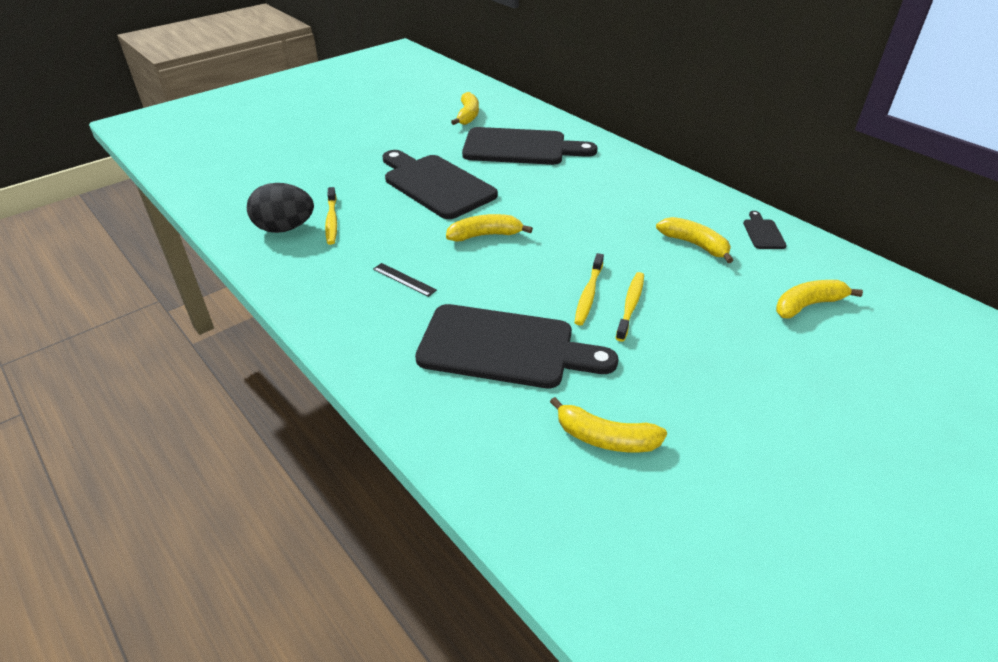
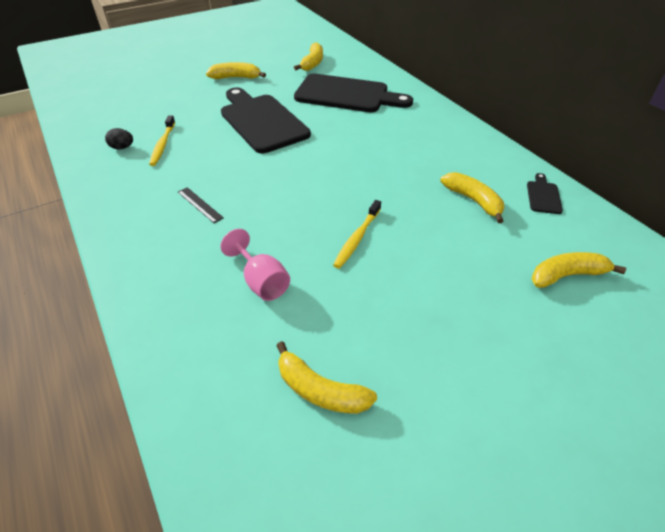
camera: 10 degrees right, 5 degrees up
(285, 228) = (122, 147): black egg -> black egg, size x0.50
(485, 235) = (286, 171): yellow banana -> yellow banana (236, 77)
(504, 347) = (261, 281): black cutting board -> pink goblet
(630, 305) = (392, 254): yellow toothbrush -> none

